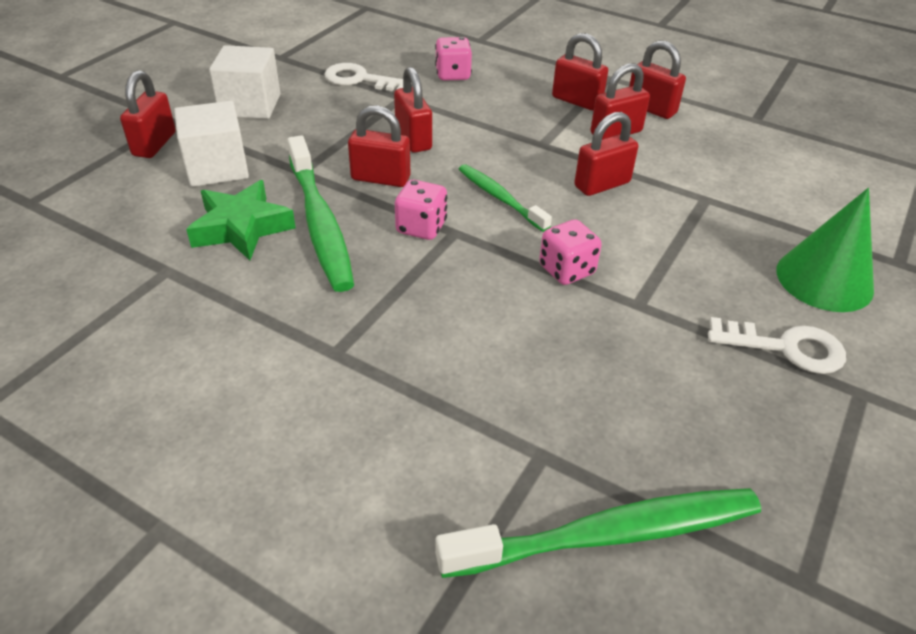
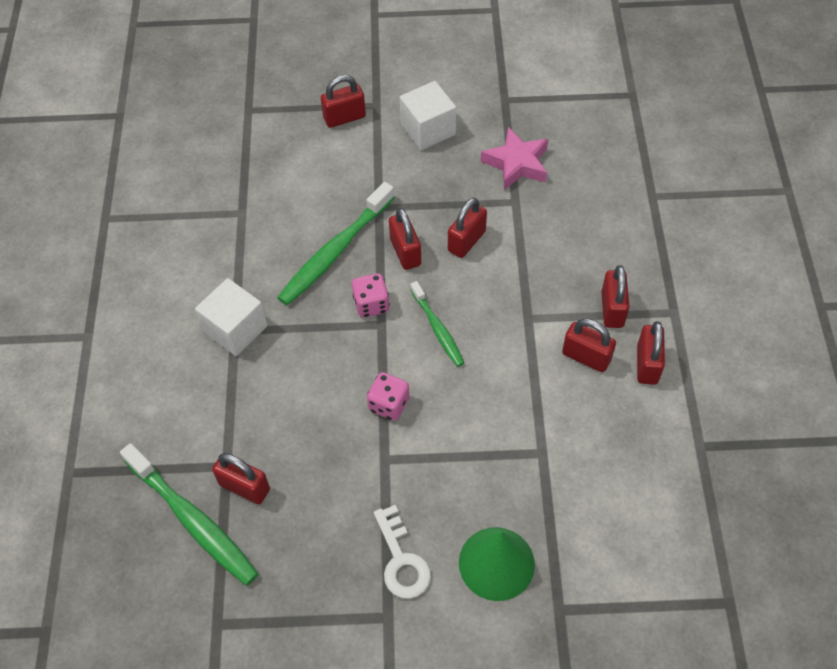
camera: 60 degrees right, 15 degrees up
(217, 168) = (347, 165): white cube -> white cube (235, 329)
(242, 228) = (301, 218): green star -> none
(360, 80) = (516, 163): white key -> pink star
(453, 75) = (577, 211): pink dice -> none
(500, 198) = (438, 329): green toothbrush -> green toothbrush turned 135 degrees clockwise
(602, 184) = (504, 380): red padlock -> red padlock (244, 487)

